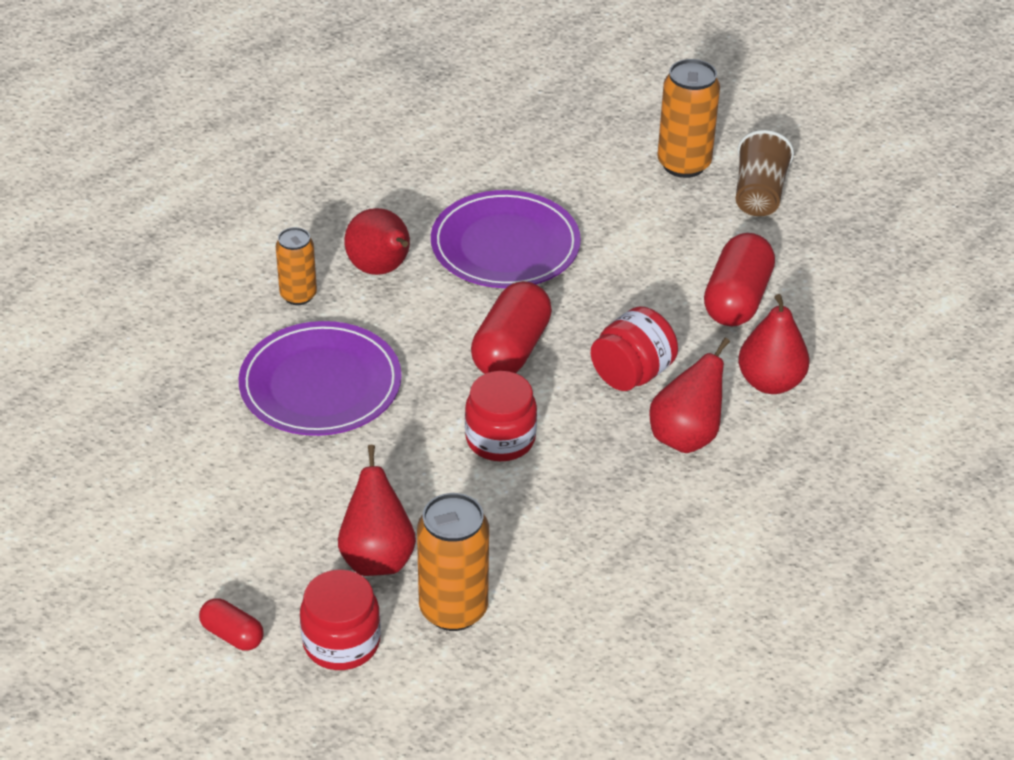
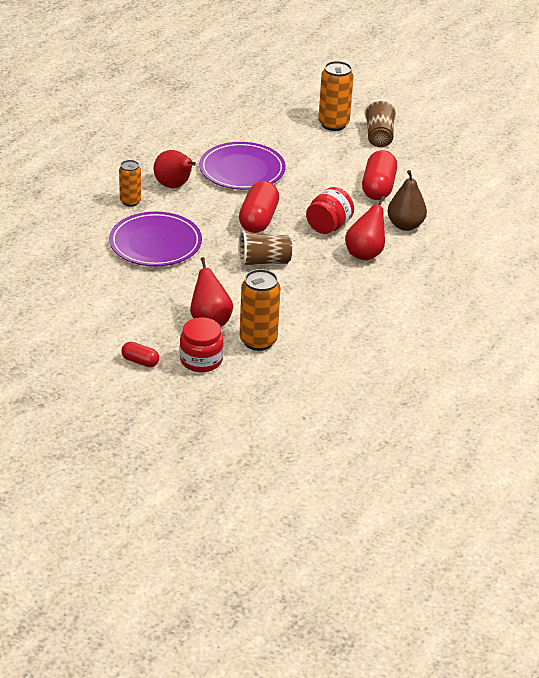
camera: 10 degrees left, 5 degrees down
(500, 439) = (263, 262): red jar -> brown cup
(770, 382) = (405, 225): red pear -> brown pear

